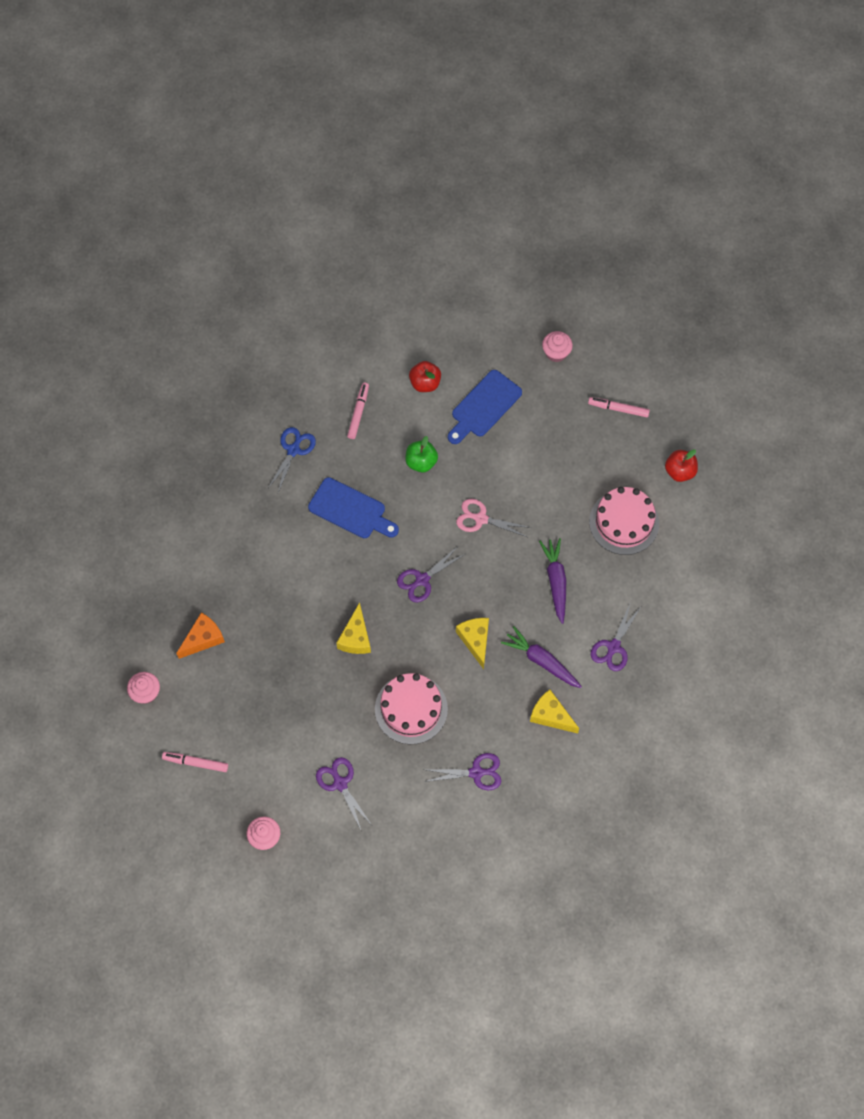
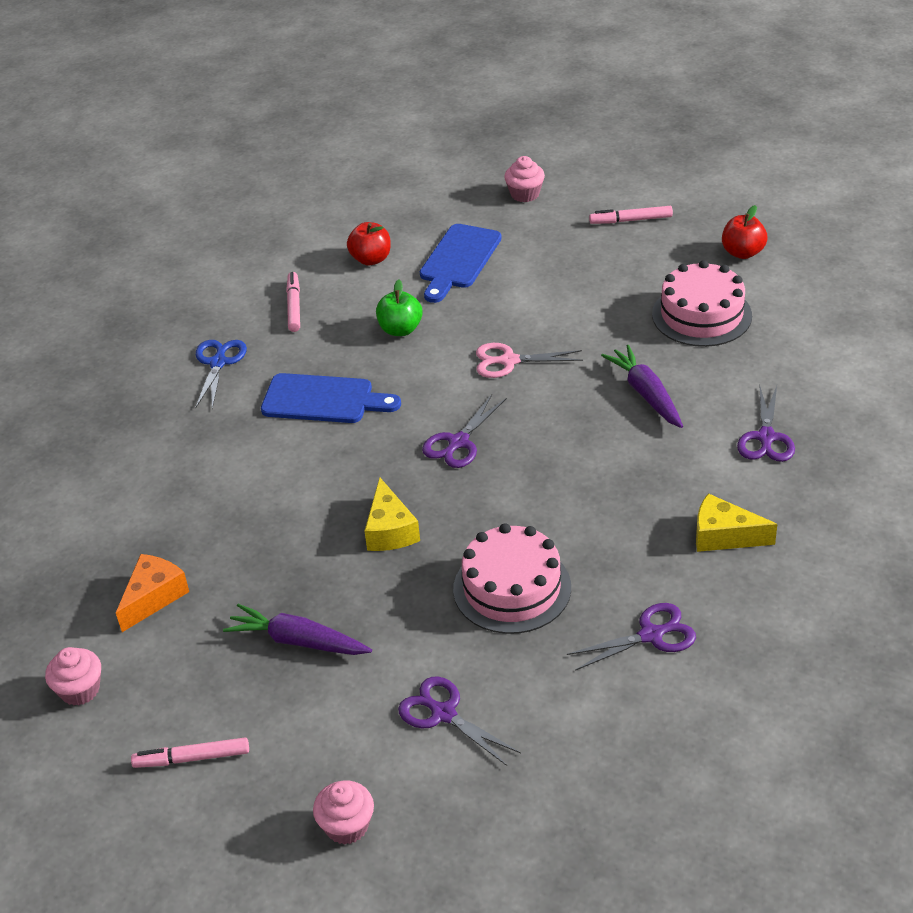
camera: 15 degrees left, 25 degrees down
(475, 640) = (568, 484): yellow cheese -> none
(541, 661) = (675, 480): purple carrot -> purple carrot (298, 641)

